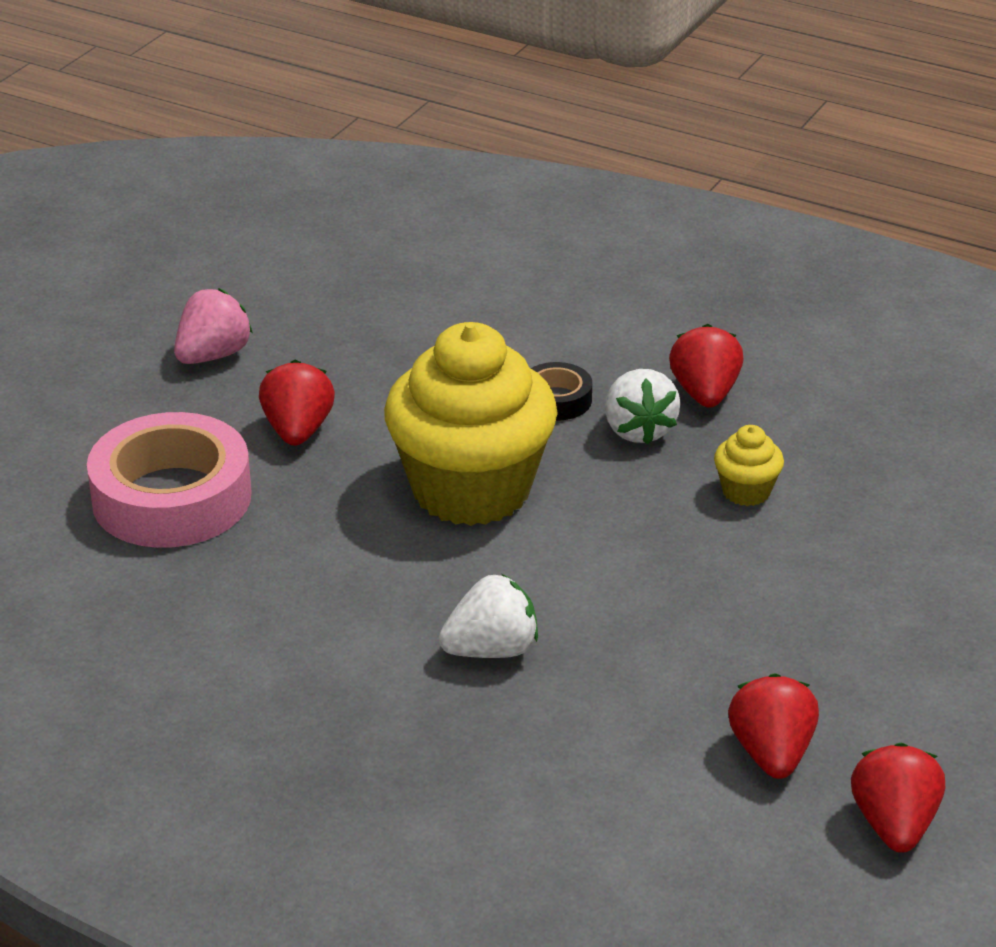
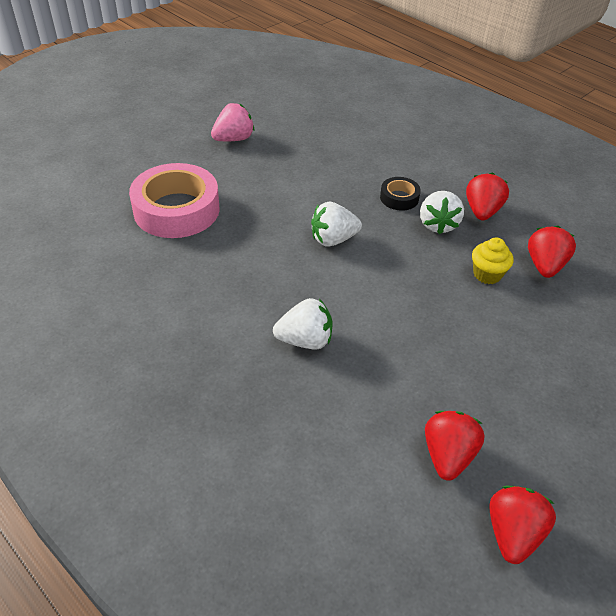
camera: 15 degrees right, 10 degrees up
(298, 431) = (257, 187): red strawberry -> red strawberry (544, 266)
(471, 490) = (333, 239): yellow cupcake -> white strawberry

